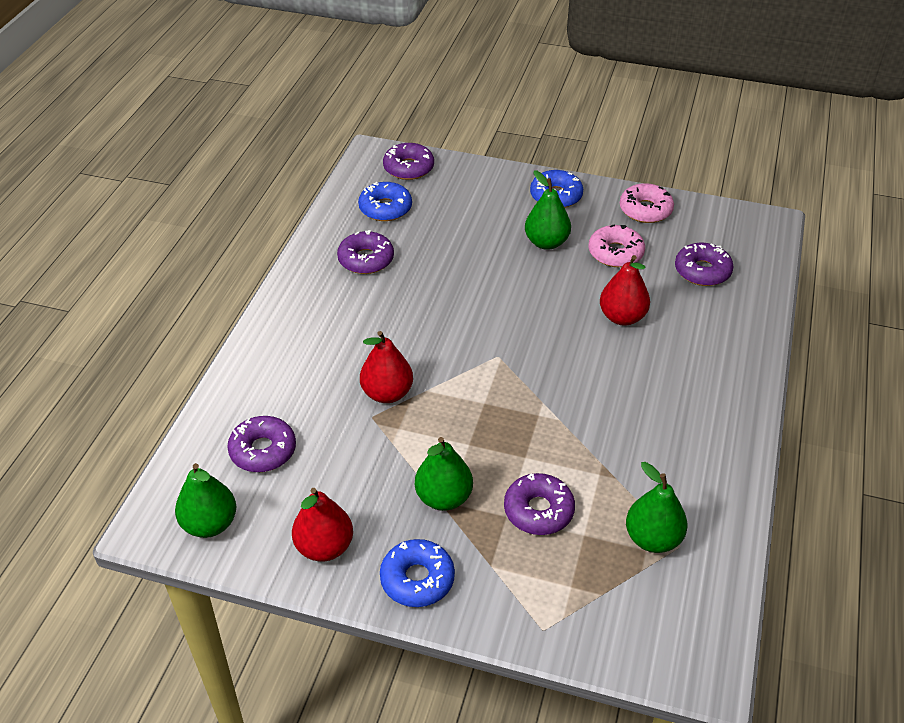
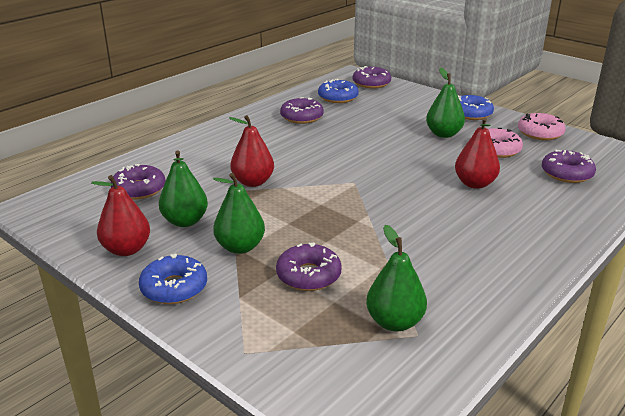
camera: 25 degrees right, 15 degrees down
(210, 524) = (65, 216): green pear -> green pear (185, 221)

